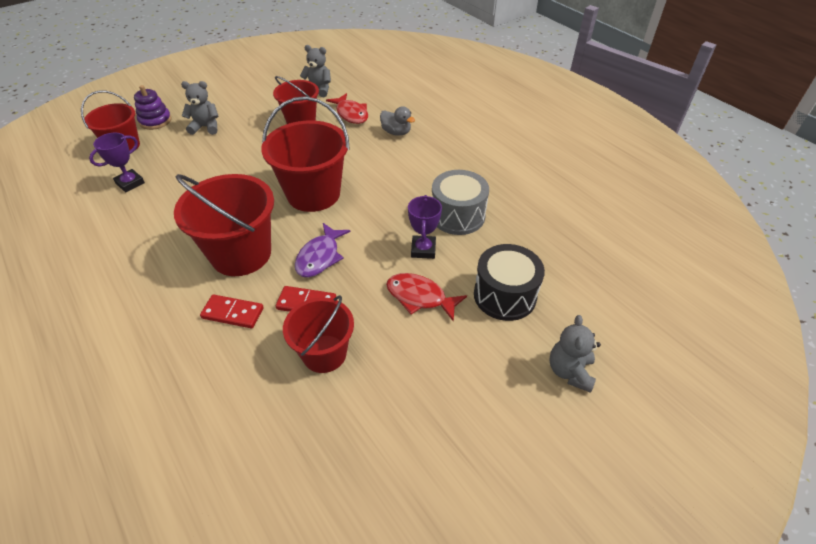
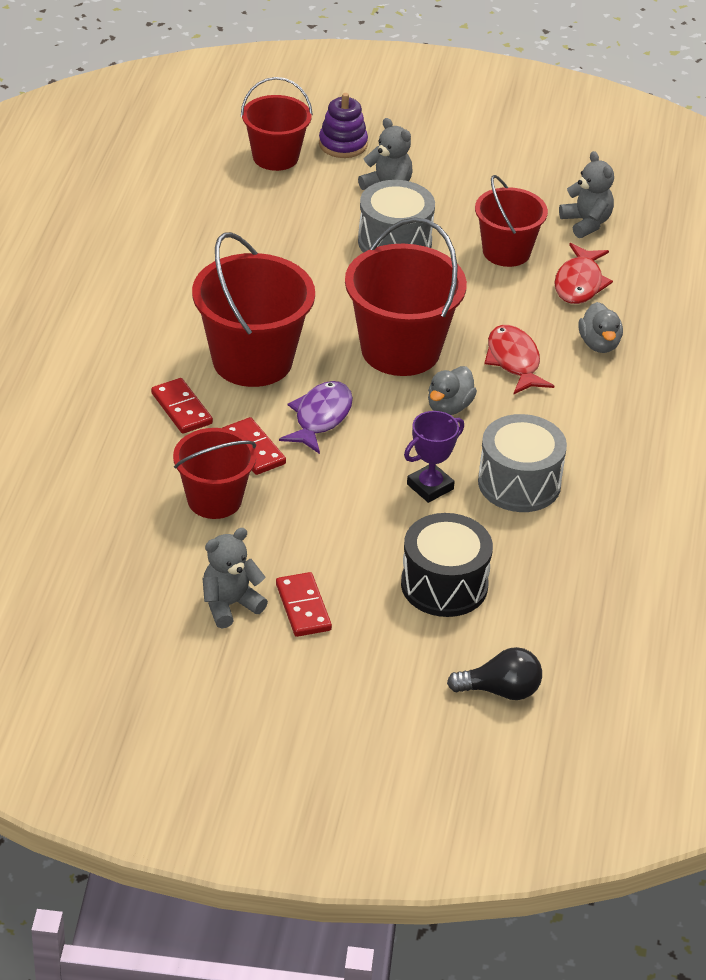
camera: 45 degrees right, 5 degrees down
(130, 183) = (235, 209): purple trophy -> none
(241, 147) = (394, 242): none -> grey drum
(320, 257) = (320, 417): purple fish -> purple fish turned 135 degrees clockwise
(375, 204) = (449, 407): none -> grey duck
(420, 297) = (361, 523): red fish -> red fish (514, 361)
(462, 376) = (303, 607): none -> red domino
(569, 371) = (401, 682): grey teddy bear -> grey teddy bear (230, 605)
(612, 329) = (500, 690): none -> black light bulb

